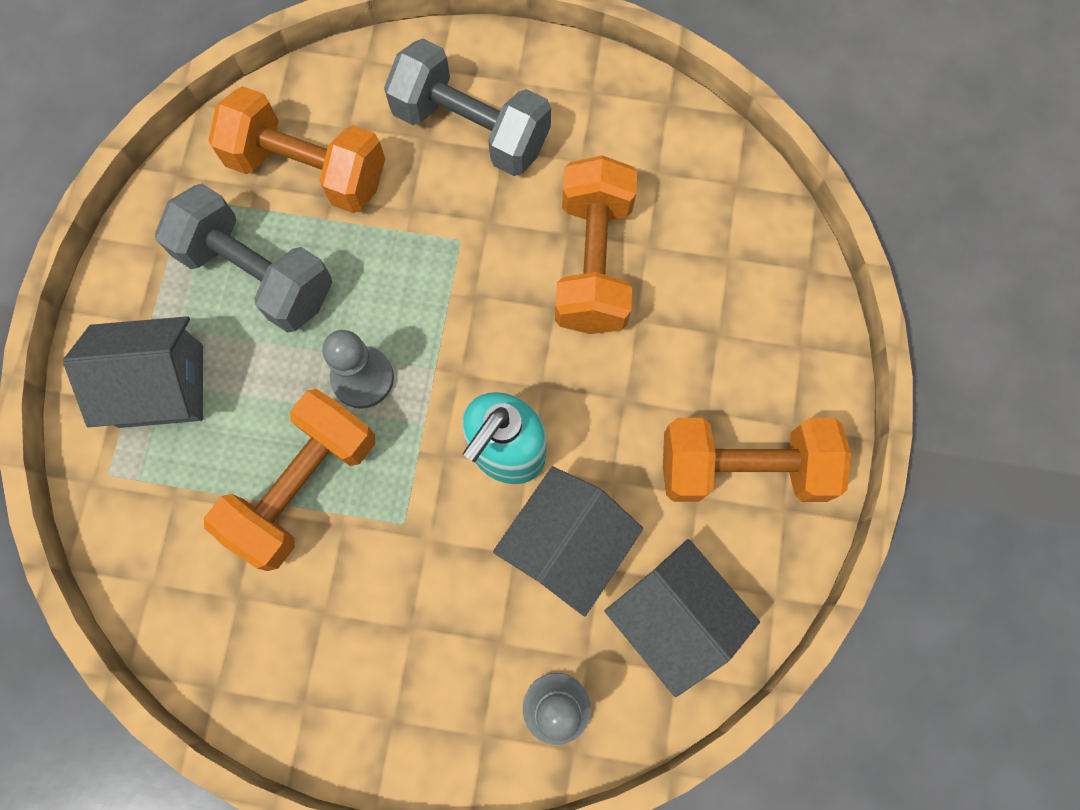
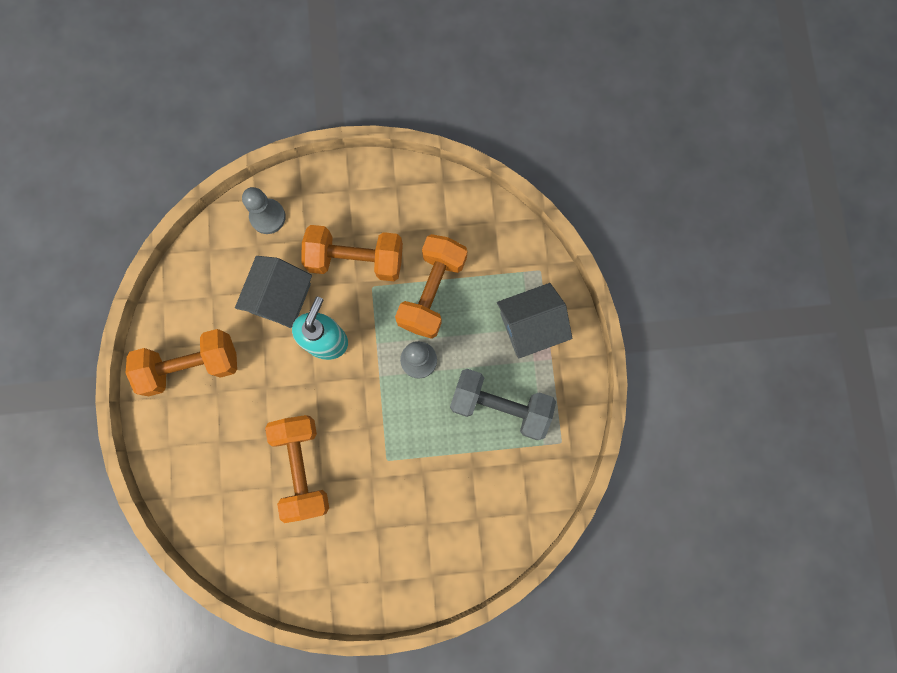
camera: 165 degrees right, 5 degrees up
(308, 169) = (493, 482): orange dumbbell -> orange dumbbell (355, 259)
(471, 129) = (400, 538): grey dumbbell -> none
(673, 617) = (216, 276): grey house -> none

